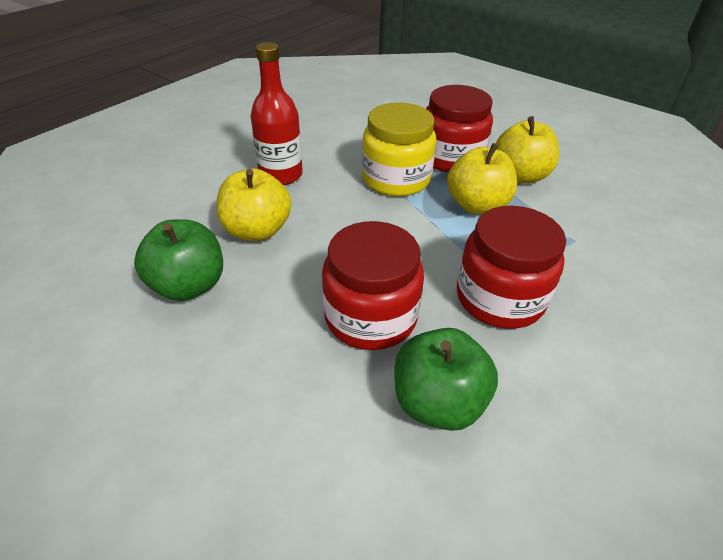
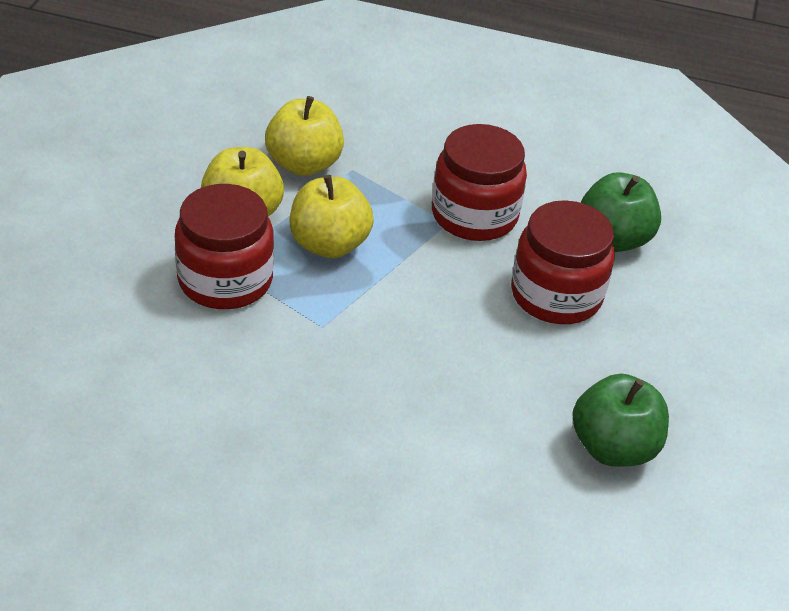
camera: 115 degrees left, 0 degrees up
(257, 230) = (492, 425): yellow apple -> yellow apple (304, 164)
(281, 175) = (363, 447): red bottle -> none
(396, 179) = (308, 324): yellow jar -> none

